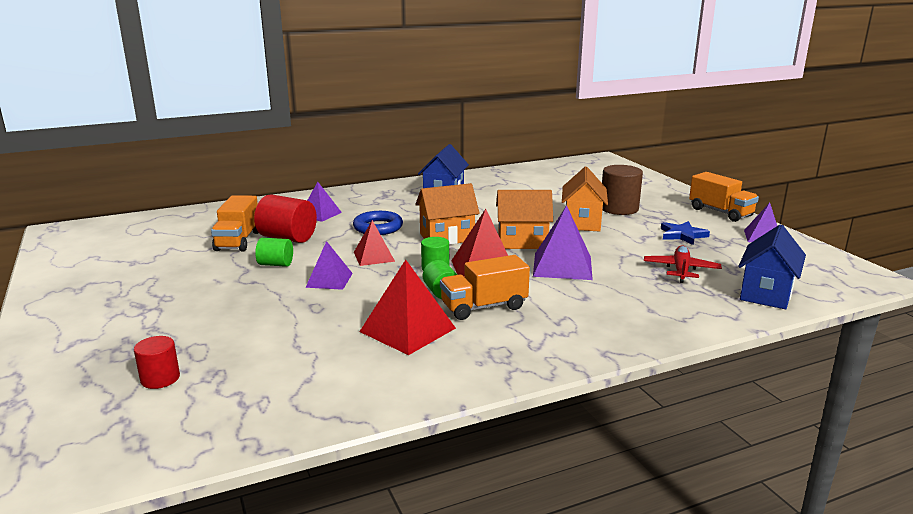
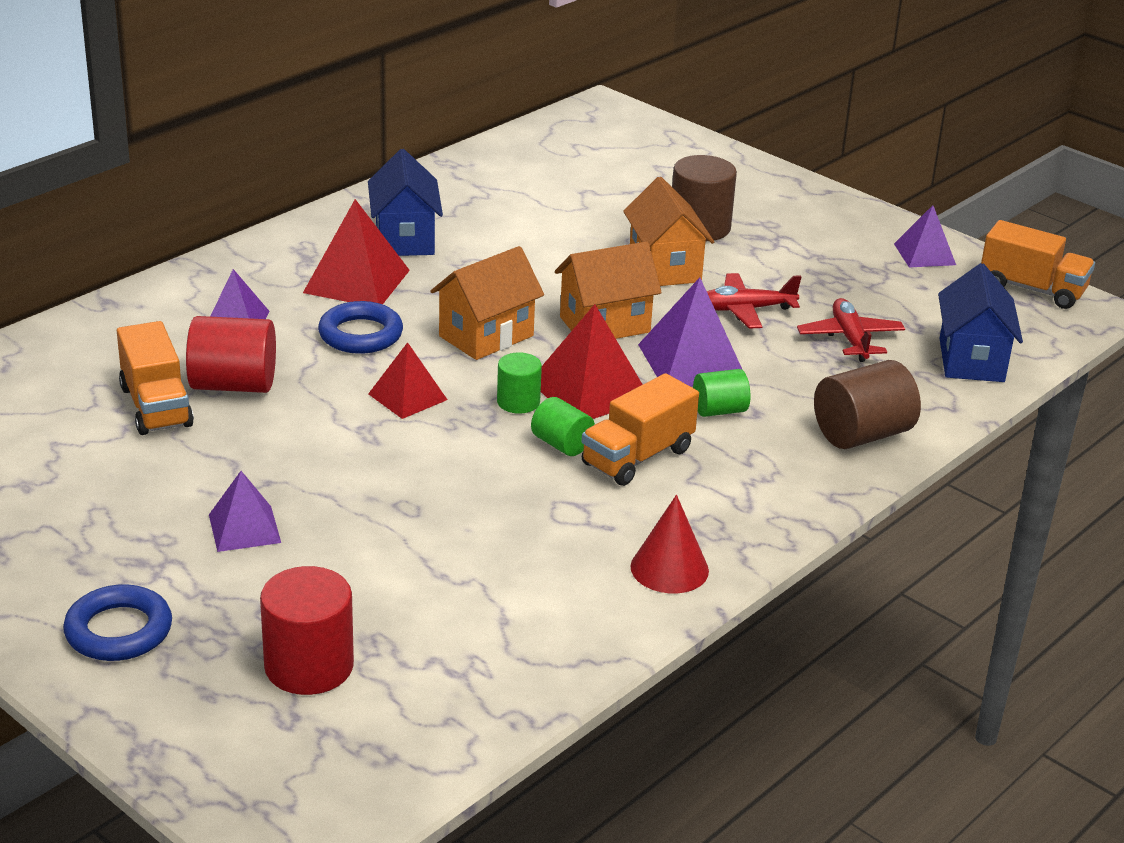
camera: 25 degrees left, 10 degrees up
(85, 336) = (119, 631): none -> blue ring
(160, 378) = (309, 666): red cylinder -> red cylinder, size x1.68
(275, 264) = (269, 442): green cylinder -> green cylinder (719, 410)
(329, 280) = (381, 455): purple pyramid -> purple pyramid (244, 528)
(408, 329) = (567, 516): red pyramid -> red pyramid (357, 281)
(448, 372) = (669, 568): none -> red cone
(618, 247) = (745, 310): none -> red plane
(653, 321) = (862, 435): none -> brown cylinder
(682, 235) = (818, 269): blue star -> none
(720, 212) = (846, 211): orange truck -> orange truck (1032, 289)

